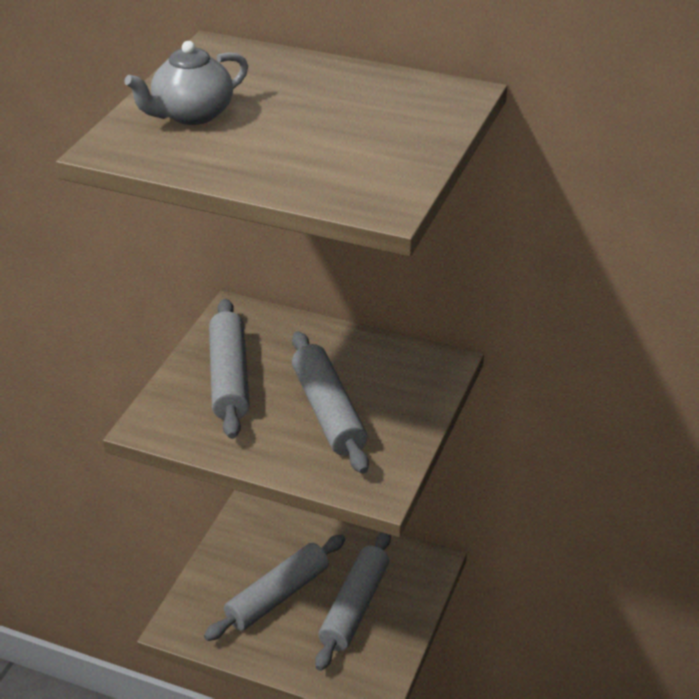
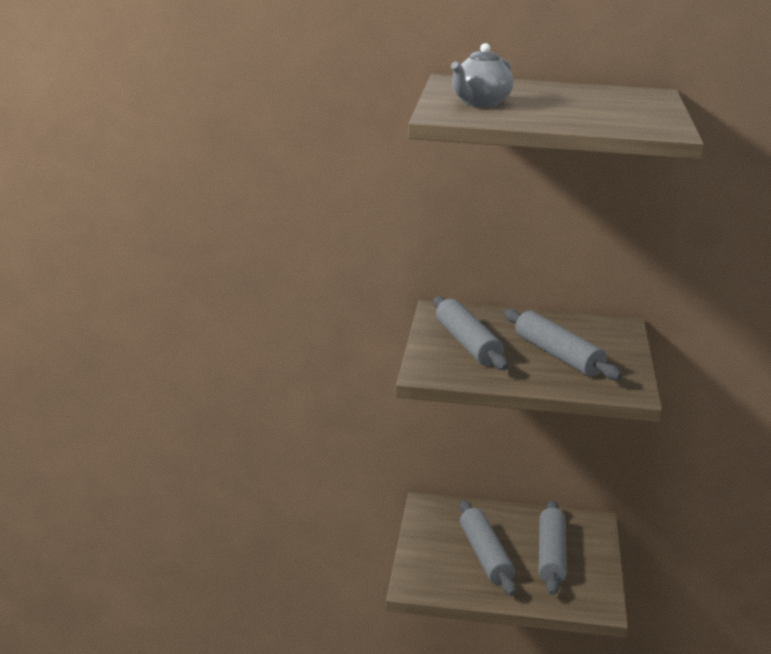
camera: 15 degrees left, 15 degrees down
(278, 596) = (485, 556): grey rolling pin -> grey rolling pin turned 45 degrees counterclockwise

